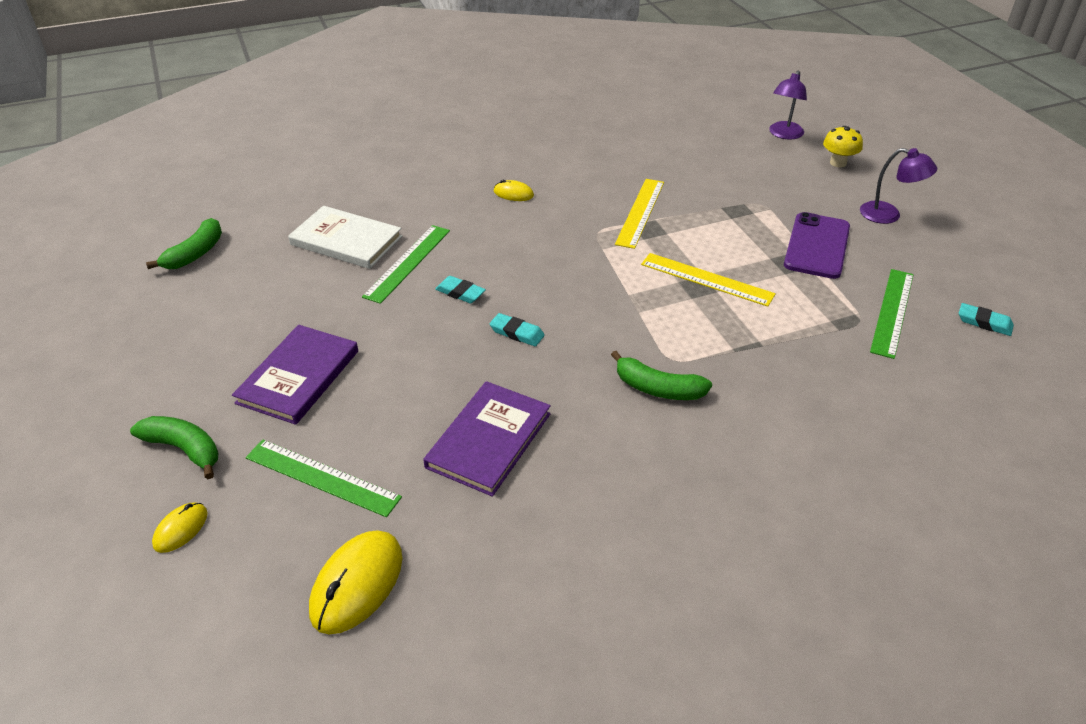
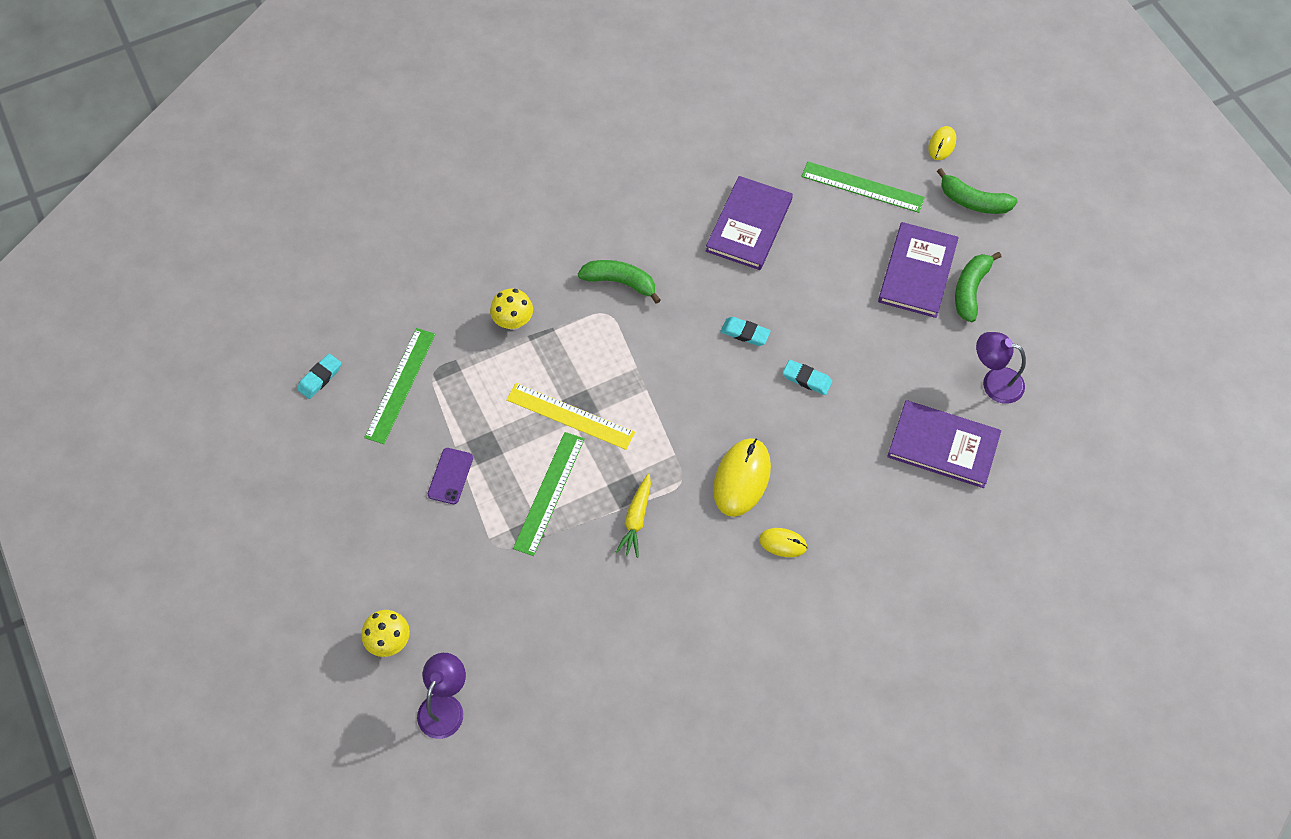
camera: 175 degrees right, 20 degrees up
(195, 254) = (1087, 413): green banana -> green banana (970, 290)
(346, 240) = (943, 446): white book -> purple book
(357, 584) = (812, 119): yellow mouse -> yellow mouse (741, 478)
(408, 263) = (869, 417): green ruler -> green ruler (549, 493)
(640, 212) = (636, 519): yellow ruler -> yellow carrot
(781, 358) = (513, 321): none -> yellow mushroom
(817, 246) = (450, 476): purple phone -> purple phone, size x0.56
(888, 215) = (358, 536): purple lamp -> purple lamp (994, 382)
(984, 322) = (320, 378): turquoise eraser -> turquoise eraser turned 75 degrees counterclockwise

